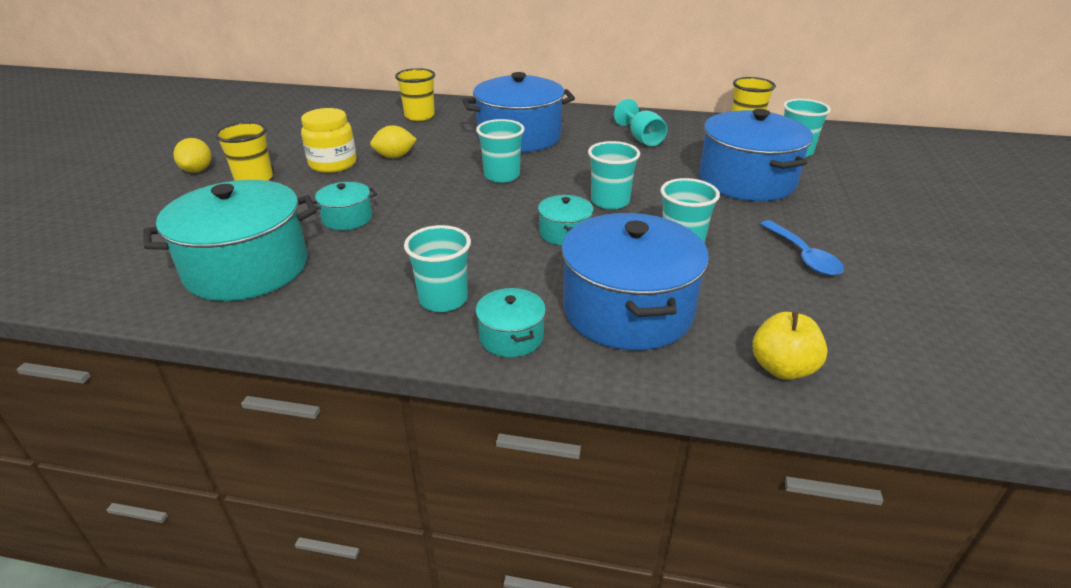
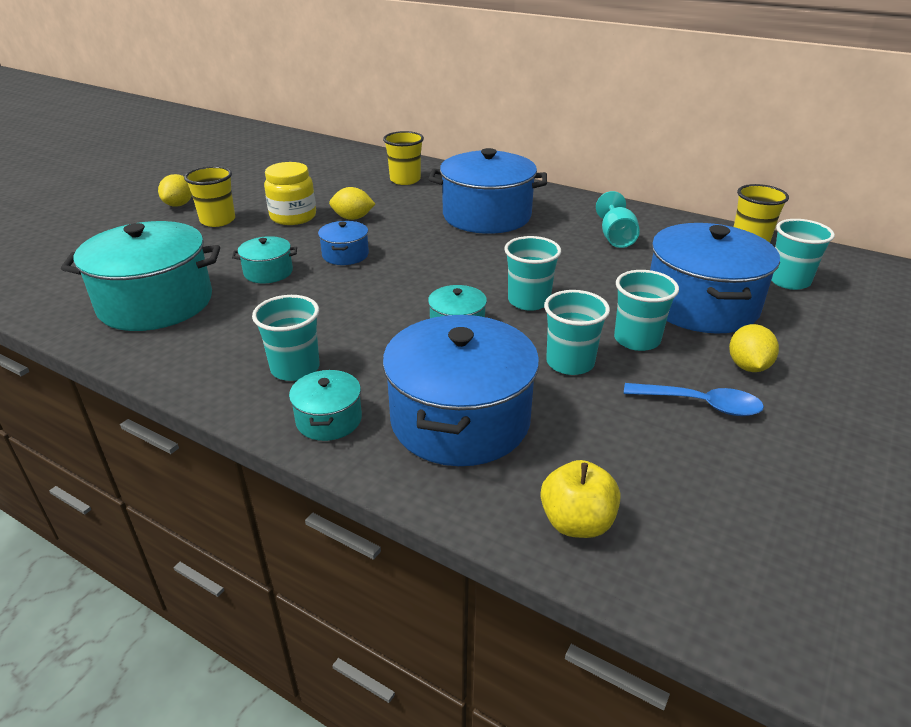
camera: 20 degrees right, 0 degrees up
(413, 190) = (345, 255): none -> blue pot
(501, 176) = (439, 254): turquoise cup -> turquoise cup (637, 340)
(803, 256) = (701, 404): blue spoon -> blue spoon turned 75 degrees counterclockwise
(814, 220) = (748, 366): none -> yellow lemon

